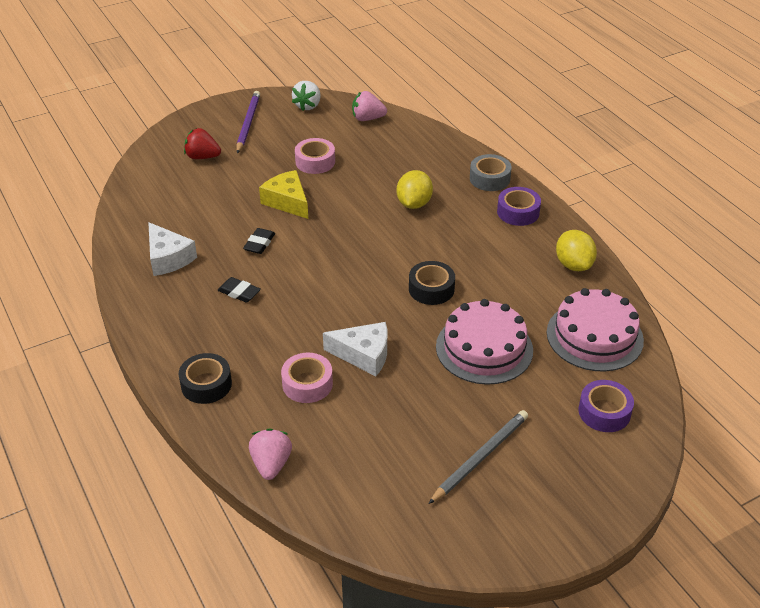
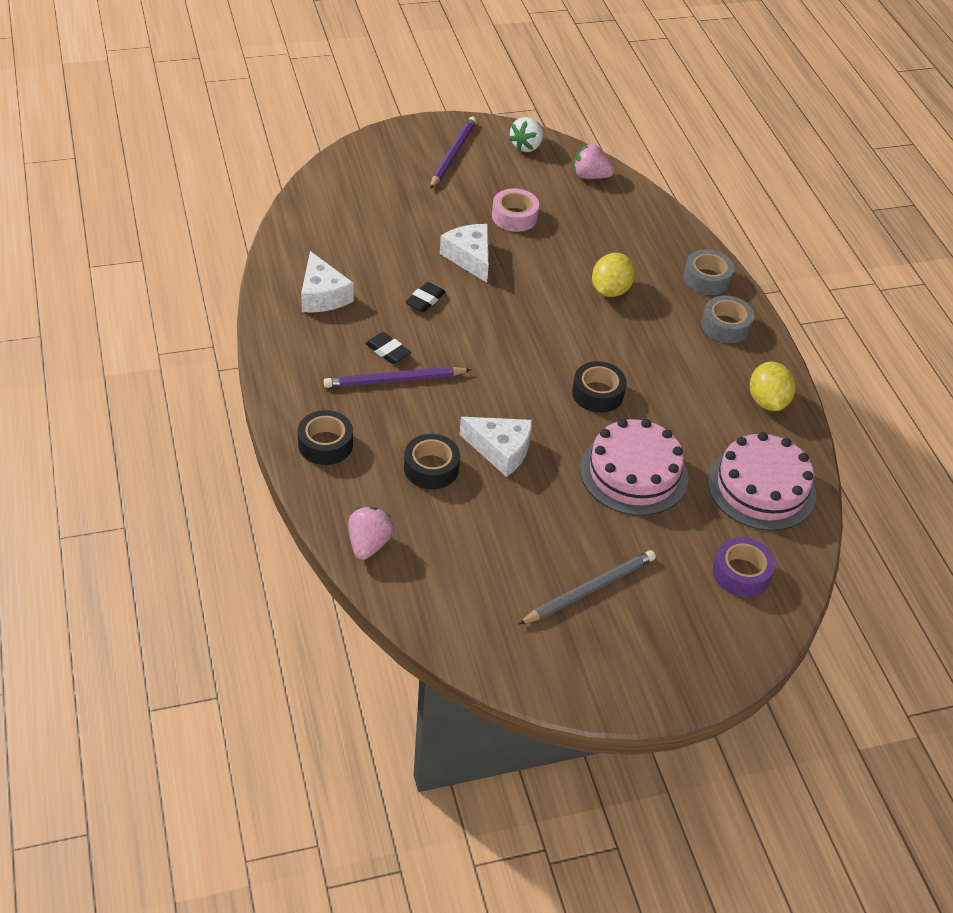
camera: 10 degrees right, 5 degrees up
(202, 157) = (391, 184): red strawberry -> none
(252, 316) = (394, 380): none -> purple pencil
(287, 202) = (469, 258): yellow cheese -> white cheese
(307, 384) = (431, 468): pink tape -> black tape
(518, 212) = (725, 326): purple tape -> grey tape

